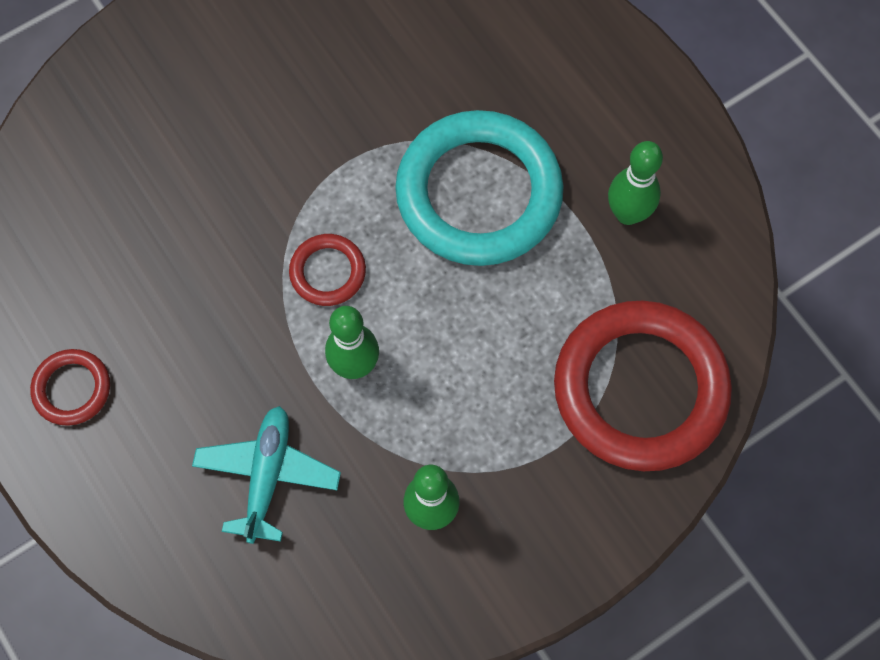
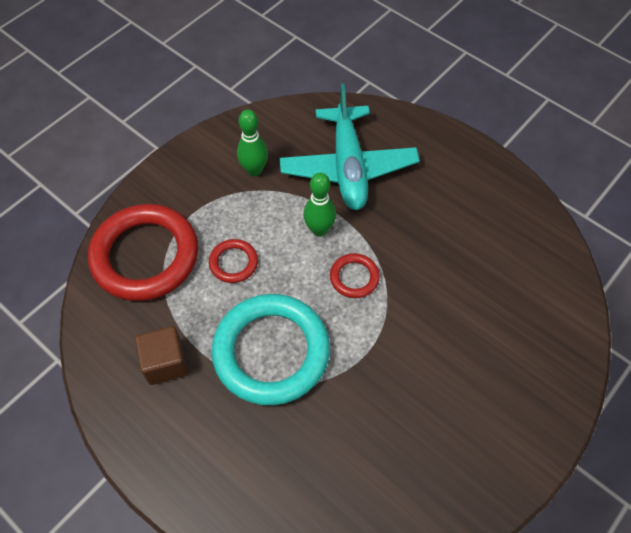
camera: 165 degrees right, 10 degrees down
(72, 389) = (473, 182): red ring -> red ring (233, 263)
(267, 475) = (348, 167): turquoise plane -> turquoise plane, size x1.67
(627, 213) = (165, 363): green bowling pin -> brown cube

